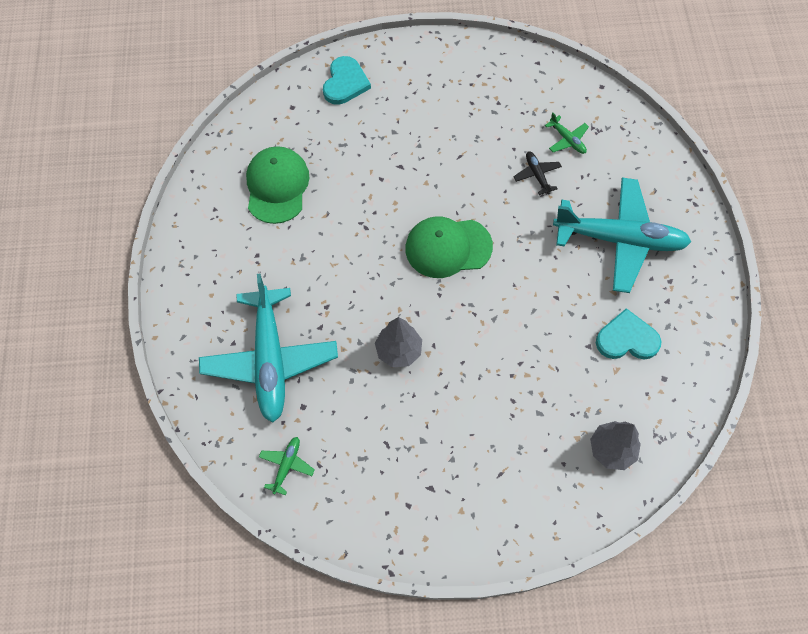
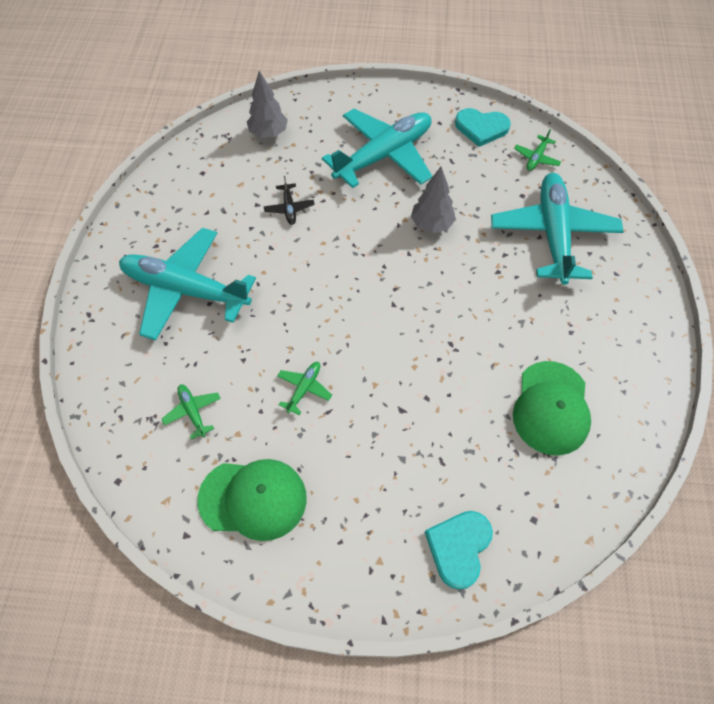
camera: 170 degrees left, 5 degrees down
(448, 247) = (365, 309): green cap -> green cap (253, 499)
(467, 439) = (384, 155): none -> turquoise plane
(484, 170) = (304, 388): none -> green plane
(537, 175) = (245, 373): black plane -> black plane (289, 208)
(627, 339) = (220, 205): turquoise heart -> turquoise heart (481, 128)

